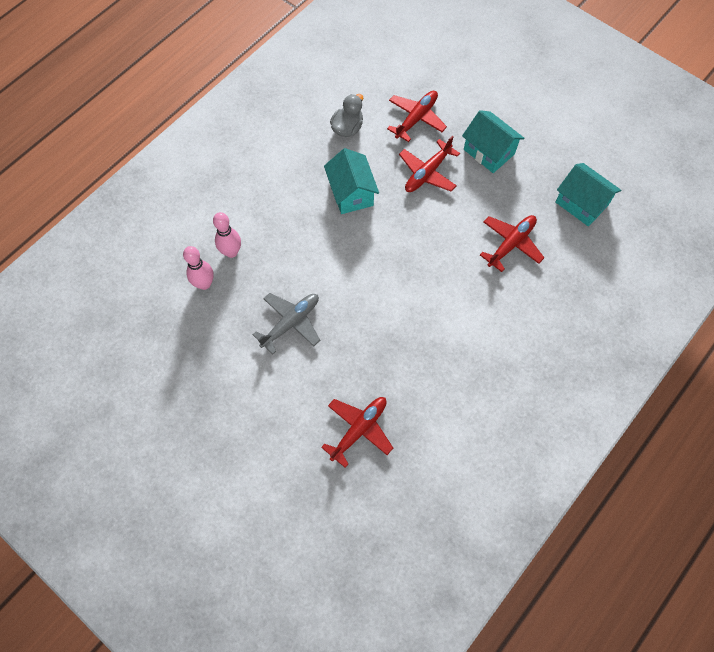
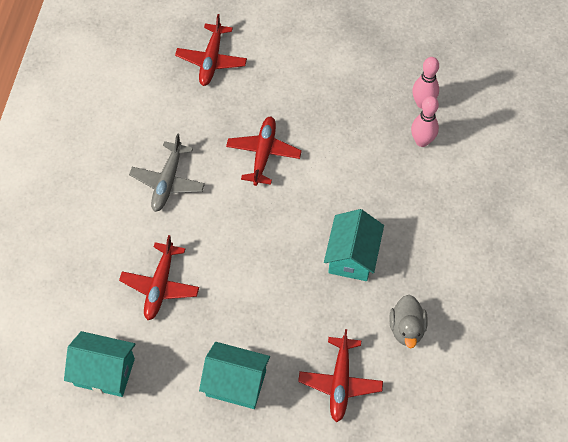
camera: 150 degrees right, 5 degrees down
(291, 323) = (323, 110): grey plane -> grey plane (168, 182)
(351, 193) = (352, 256): turquoise house -> turquoise house turned 60 degrees clockwise
(427, 173) = (288, 320): red plane -> red plane (263, 153)

